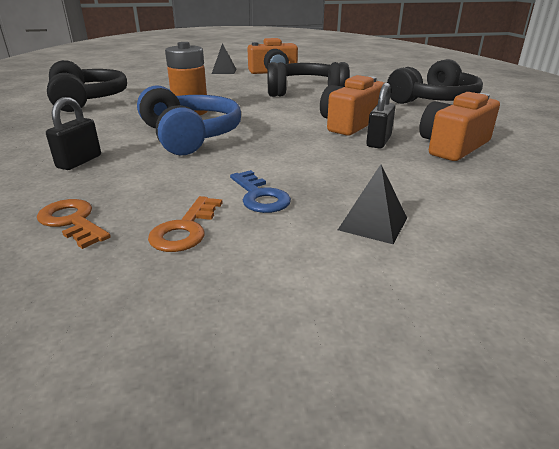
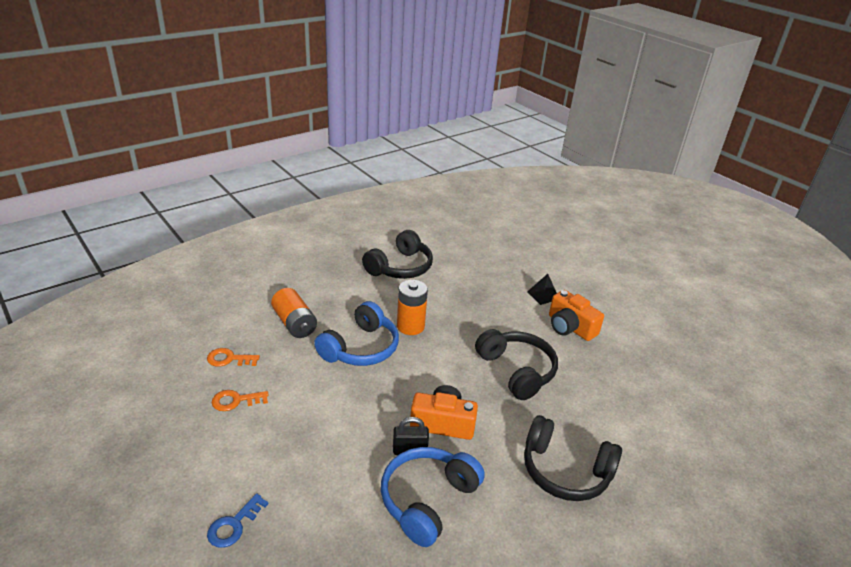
camera: 60 degrees right, 5 degrees up
(72, 221) = (229, 359): orange key -> orange key turned 105 degrees counterclockwise
(79, 162) = (295, 323): black padlock -> orange battery
(260, 196) = (284, 415): blue key -> blue key (233, 525)
(373, 223) = (270, 474): black pyramid -> none
(453, 146) = (427, 500): orange camera -> blue headphones

